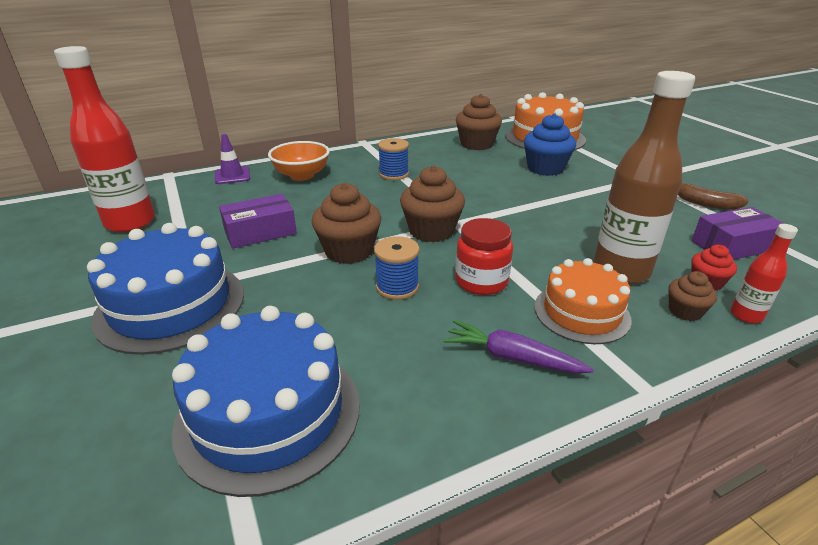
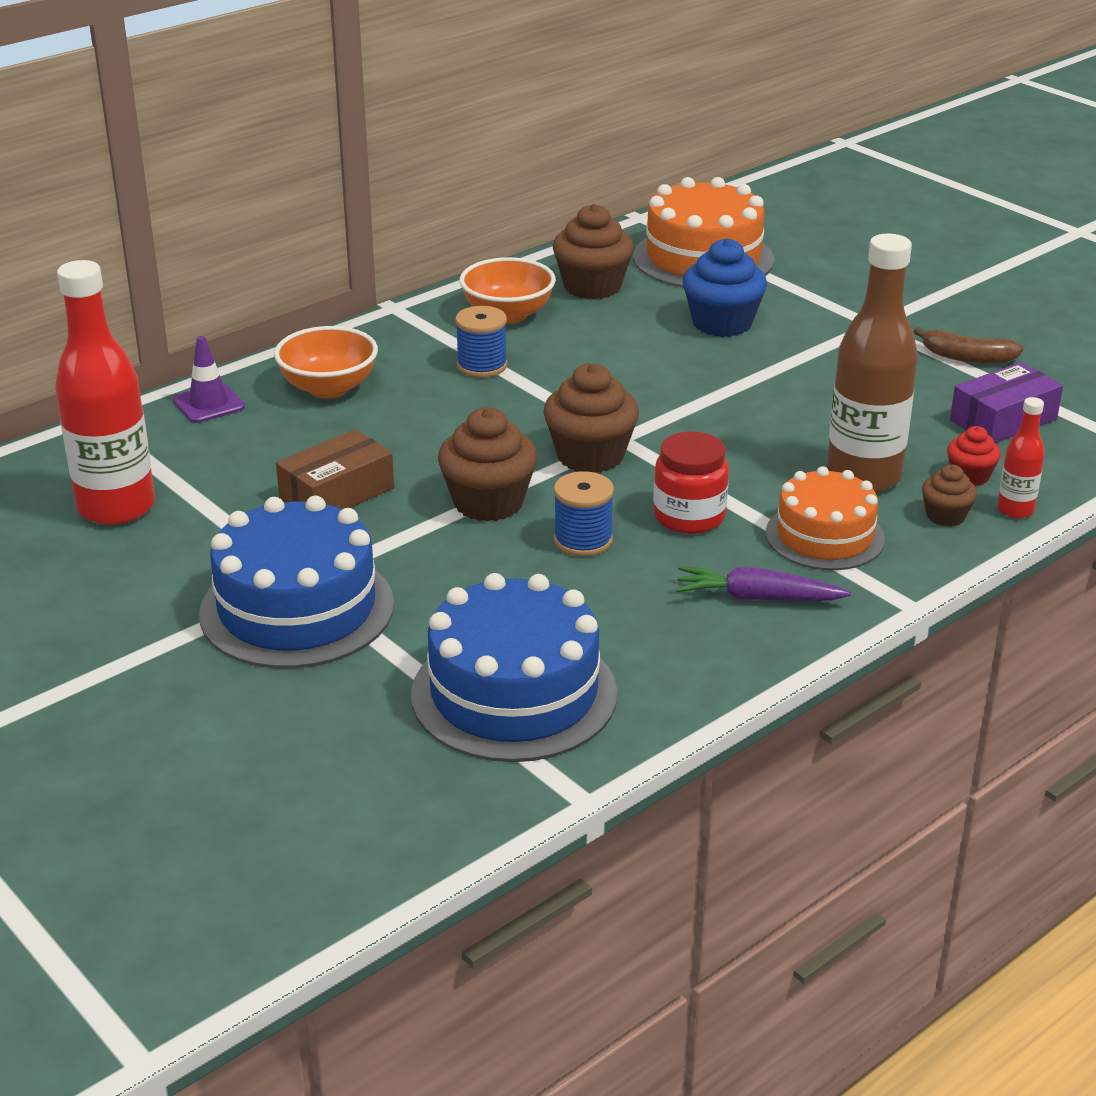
camera: 15 degrees left, 0 degrees up
(260, 232) = (336, 493): purple box -> brown box
(423, 152) = (508, 315): none -> orange bowl

